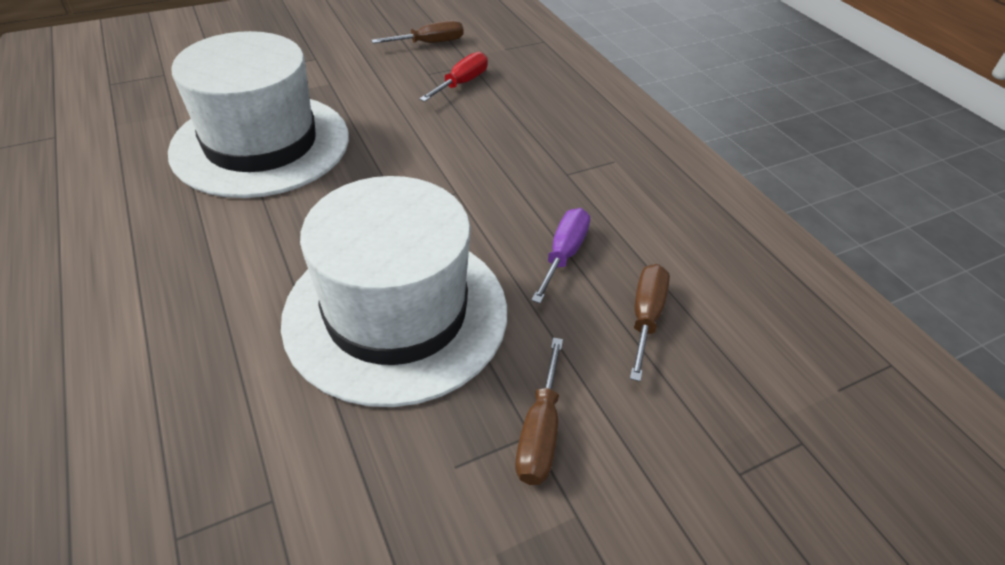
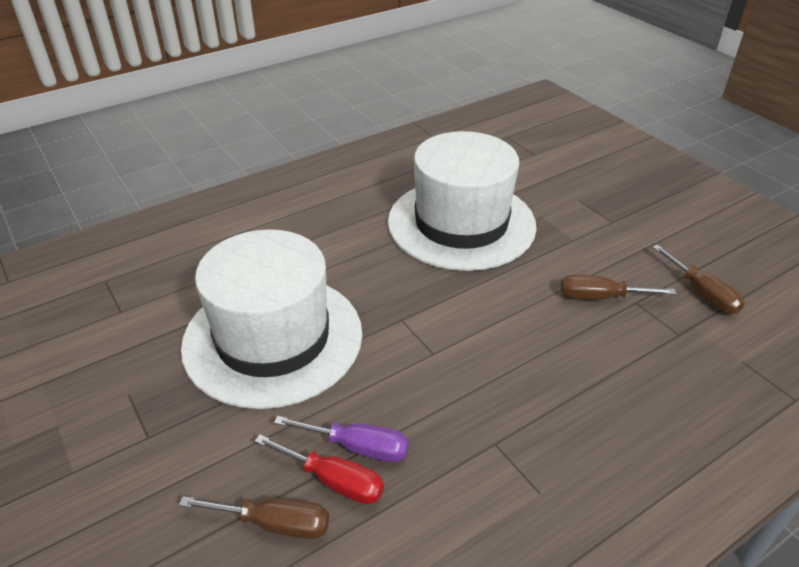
camera: 85 degrees right, 5 degrees down
(462, 83) = (632, 331): red screwdriver -> red screwdriver (334, 481)
(539, 432) = (149, 442): brown screwdriver -> brown screwdriver (600, 297)

